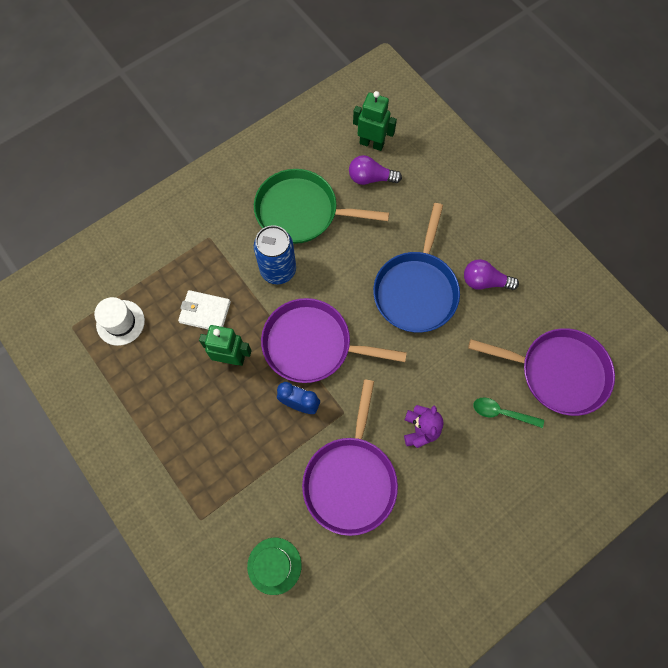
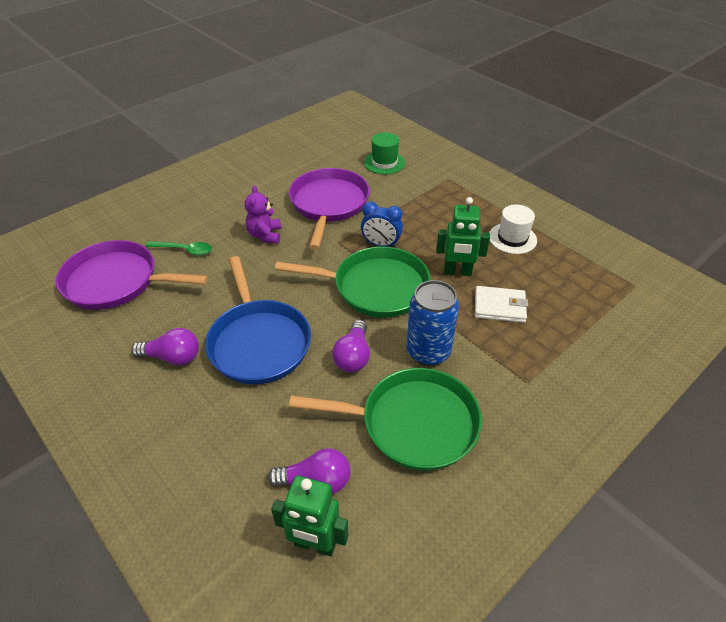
camera: 175 degrees right, 25 degrees down
(120, 322) = (586, 292): white hat -> white hat (512, 238)
(312, 344) = (376, 287): purple pan -> green pan
(339, 271) = (353, 356): none -> purple light bulb
(416, 290) = (258, 342): blue pan -> blue pan turned 150 degrees clockwise

